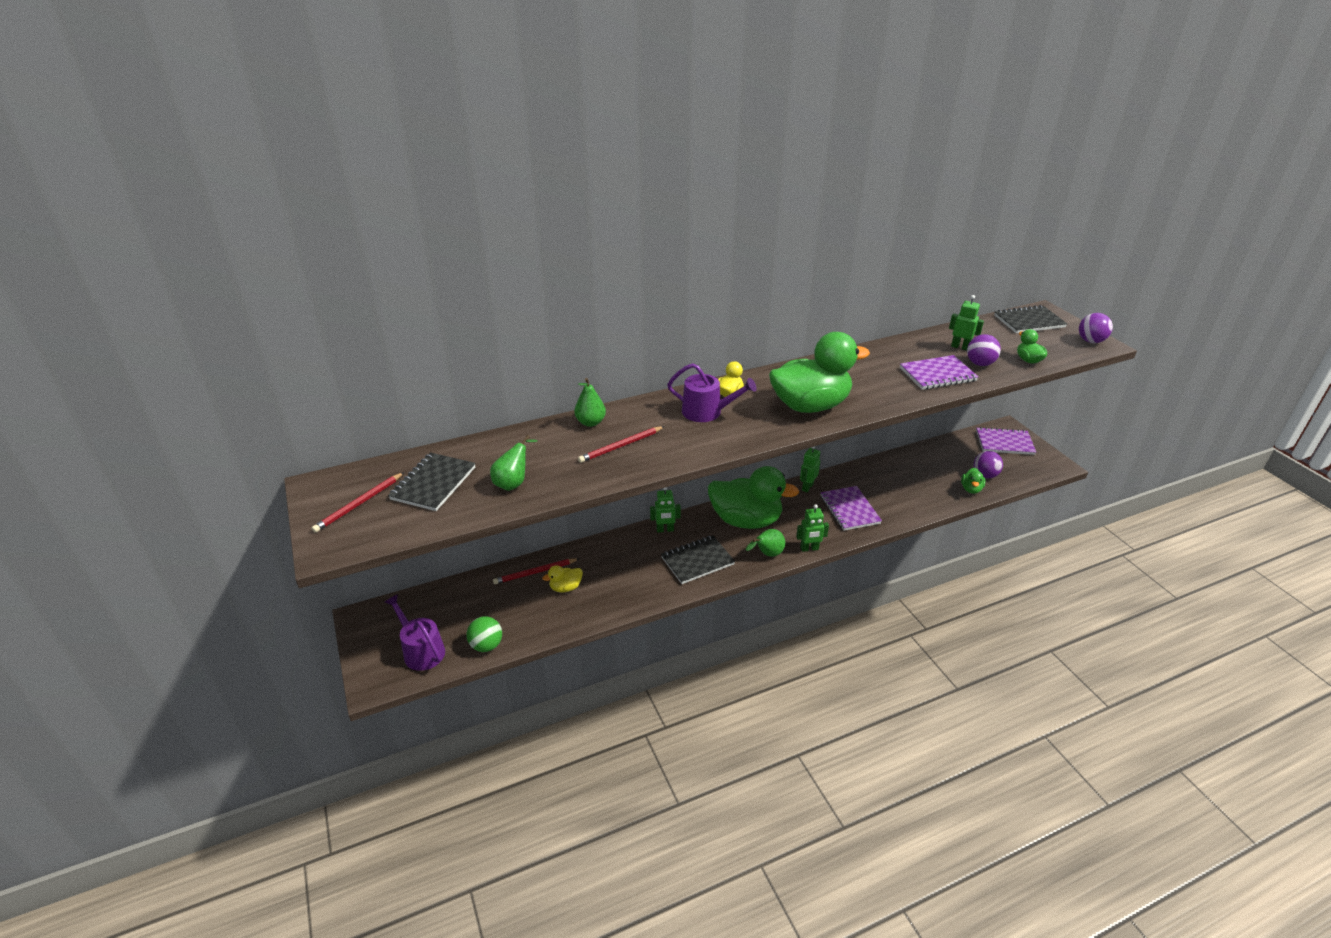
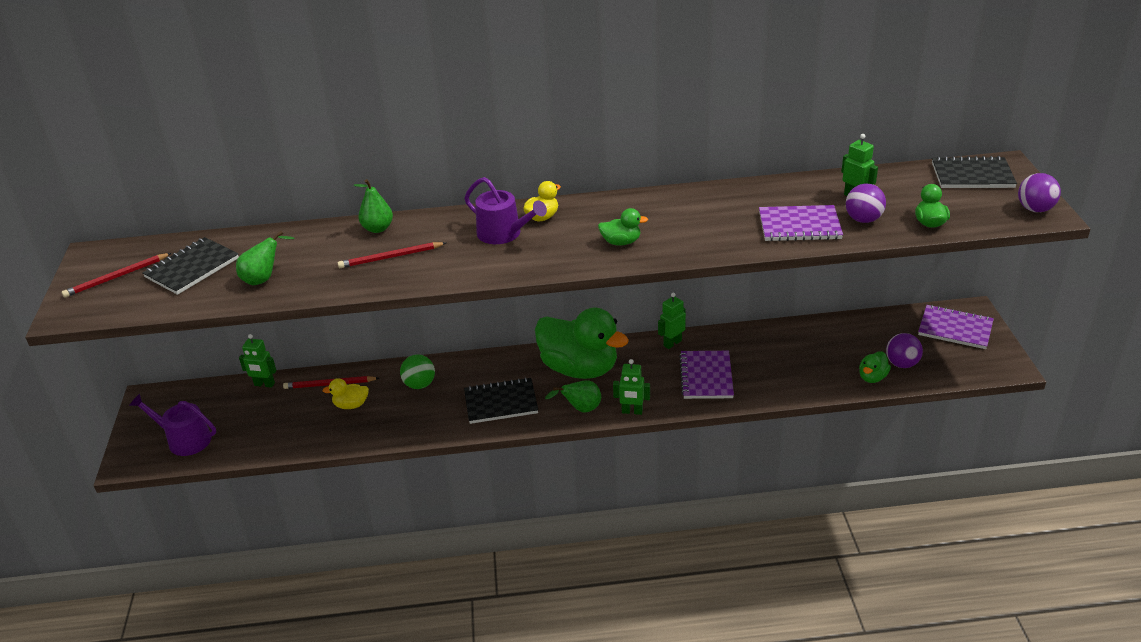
camera: 20 degrees right, 0 degrees up
(421, 650) = (185, 440): purple watering can -> purple watering can turned 45 degrees counterclockwise
(486, 645) = (246, 447): green ball -> green ball (419, 384)
(665, 530) = (485, 364): green robot -> green robot (264, 384)
(810, 406) = (621, 242): green duck -> green duck, size x0.42

